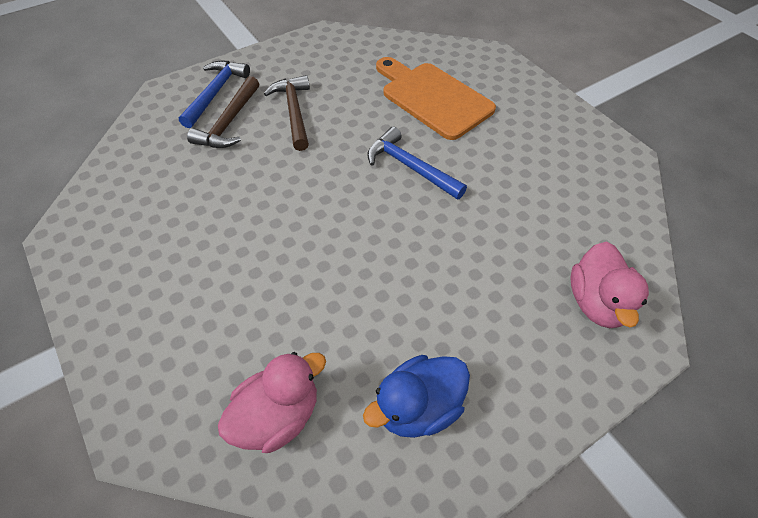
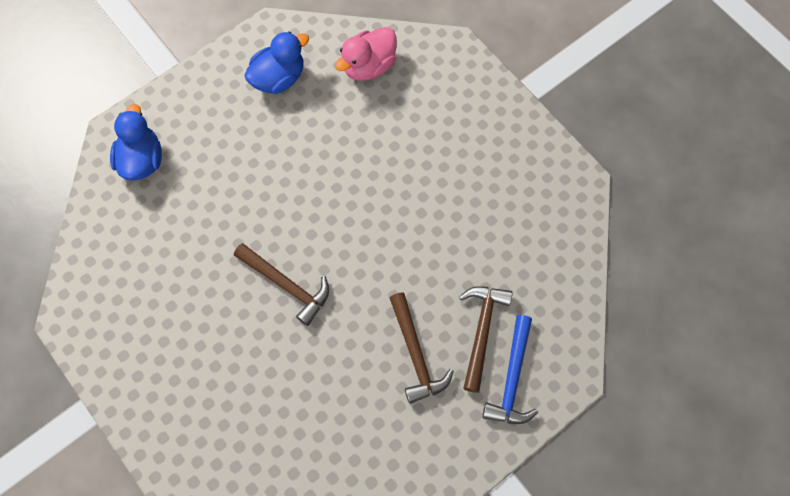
camera: 175 degrees right, 15 degrees up
(410, 167) = (286, 285): blue hammer -> brown hammer
(433, 98) = (262, 392): orange cutting board -> none
(596, 302) = (142, 160): pink duck -> blue duck

